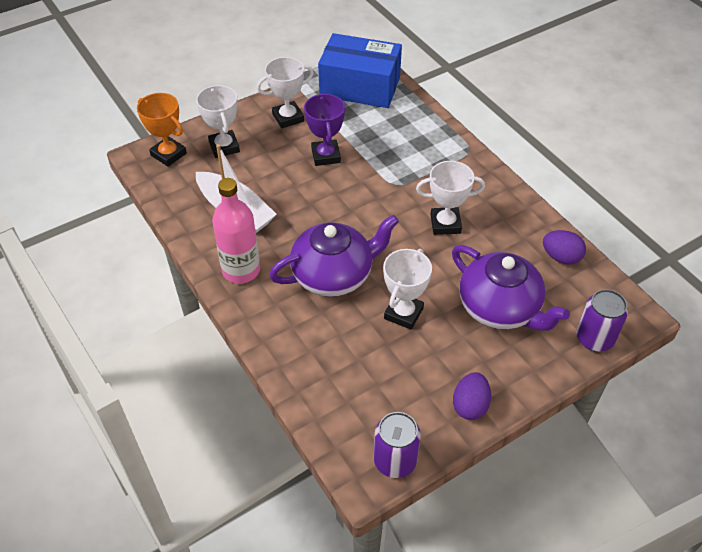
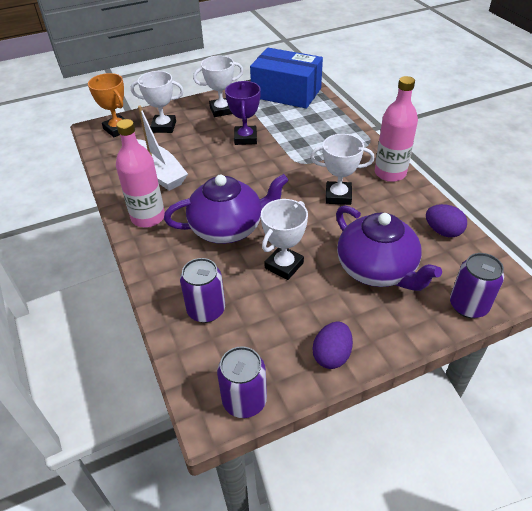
camera: 10 degrees right, 5 degrees down
(224, 147) = (164, 127): white trophy -> white trophy turned 75 degrees counterclockwise
(334, 372) = (206, 310): none -> purple can
(497, 189) = (390, 173): none -> pink bottle

